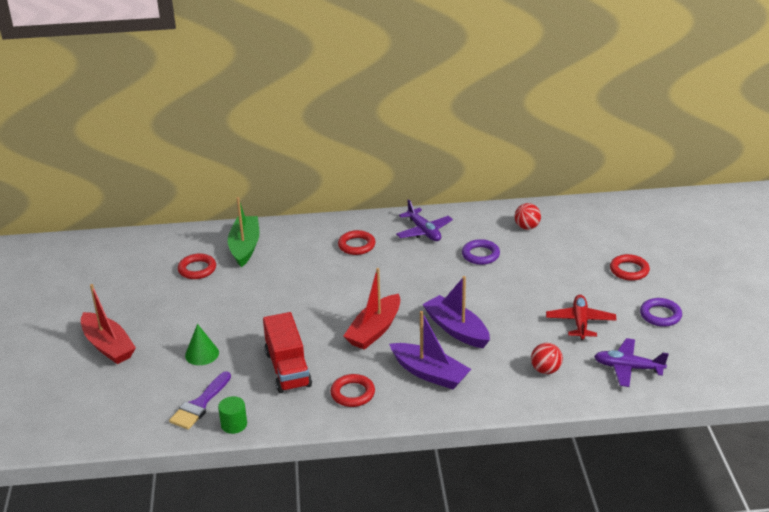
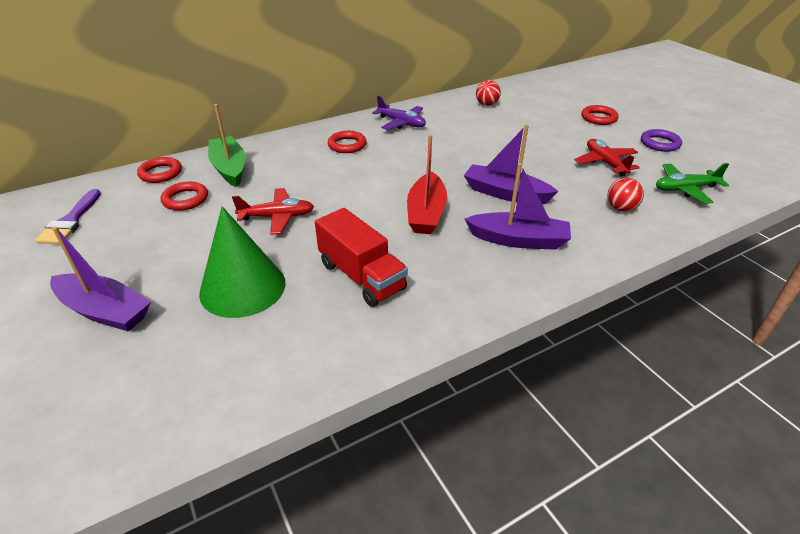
camera: 25 degrees left, 5 degrees up
(108, 346) = (105, 311): red boat -> purple boat
(200, 404) = (276, 352): purple brush -> purple brush (70, 221)
(202, 354) = (243, 287): green cone -> green cone, size x1.91
(234, 424) = (340, 365): green cylinder -> none
(256, 303) = (277, 217): none -> red plane
(352, 393) = (457, 283): red ring -> red ring (161, 173)
(480, 255) = (468, 130): purple ring -> none
(628, 368) = (685, 189): purple plane -> green plane

